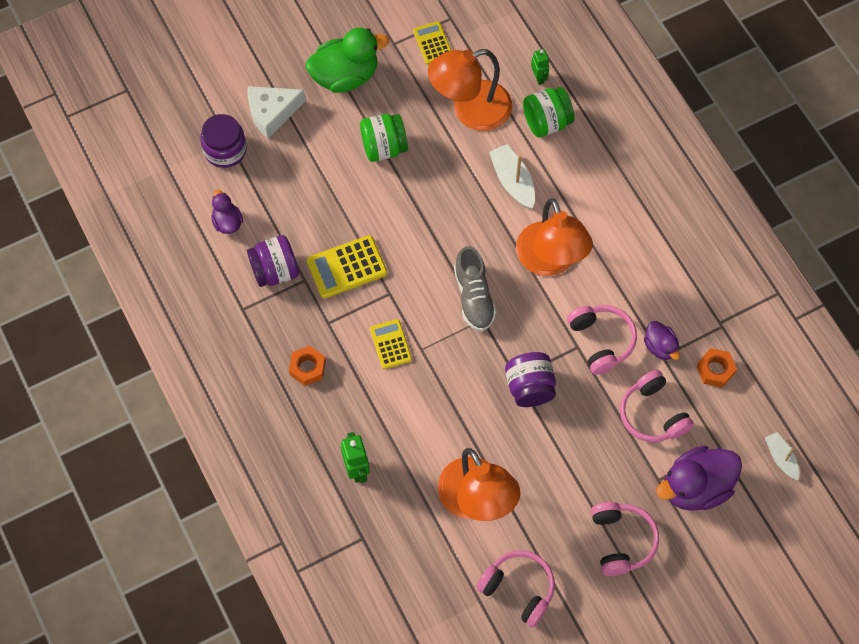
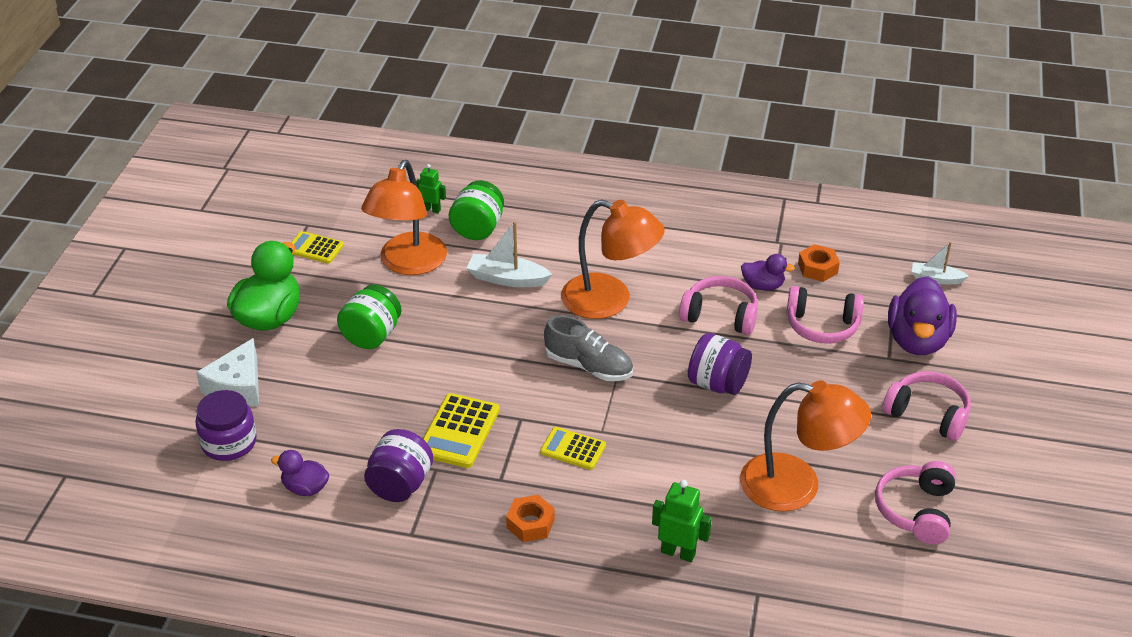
camera: 50 degrees left, 25 degrees down
(518, 589) = (916, 511): pink headphones -> pink headphones turned 60 degrees counterclockwise

